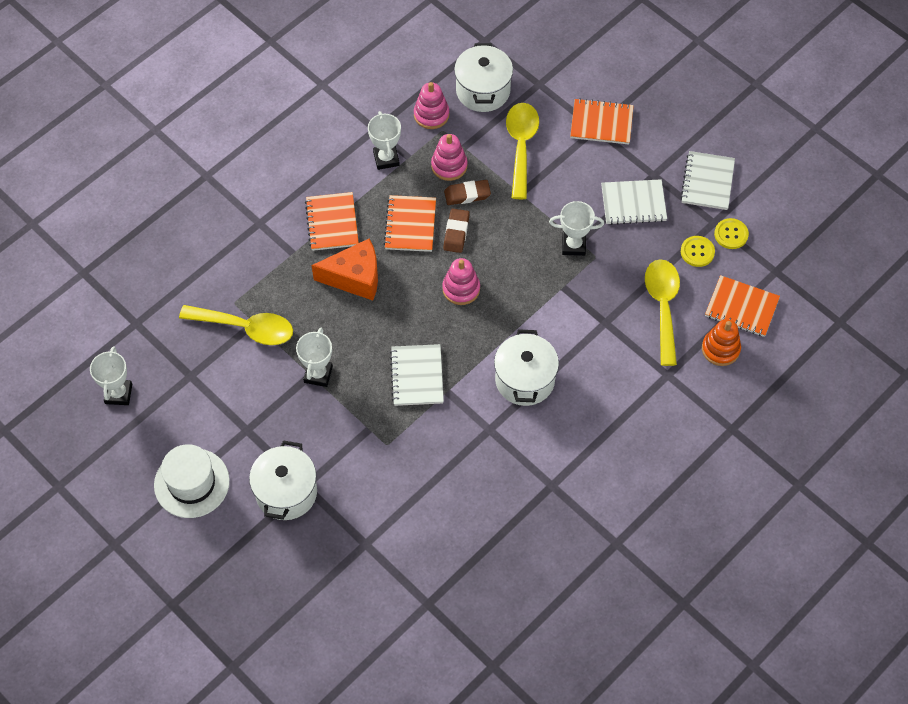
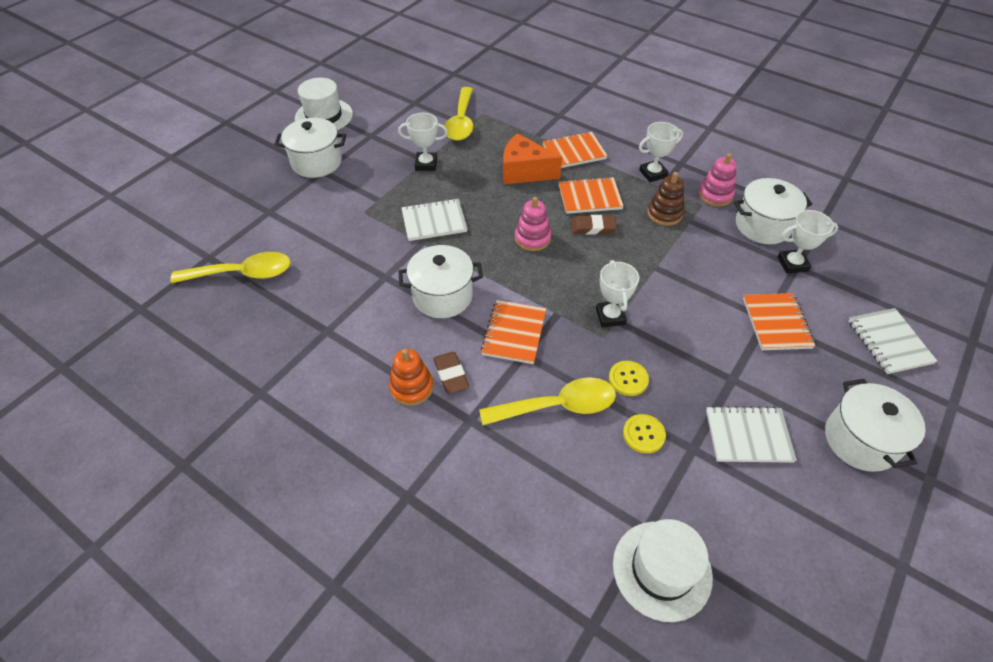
camera: 80 degrees right, 10 degrees down
(118, 394) = (394, 75): white trophy -> white trophy (792, 264)
(355, 277) = (524, 171): orange cheese -> orange cheese turned 120 degrees clockwise
(449, 166) = (664, 213): pink stacking toy -> brown stacking toy
(467, 194) = (638, 230): brown eraser -> brown eraser (451, 375)
(521, 146) = (712, 261): yellow spoon -> yellow spoon (242, 273)
(633, 203) = (685, 363): white notebook -> white notebook (889, 342)
(720, 111) = (860, 440): none -> white pot
(720, 349) = (515, 473): orange stacking toy -> orange stacking toy (411, 387)
(731, 234) = (682, 470): yellow button -> yellow button (628, 379)
(741, 307) = (580, 492): orange notebook -> orange notebook (514, 333)
(805, 270) = (662, 570): none -> white hat

